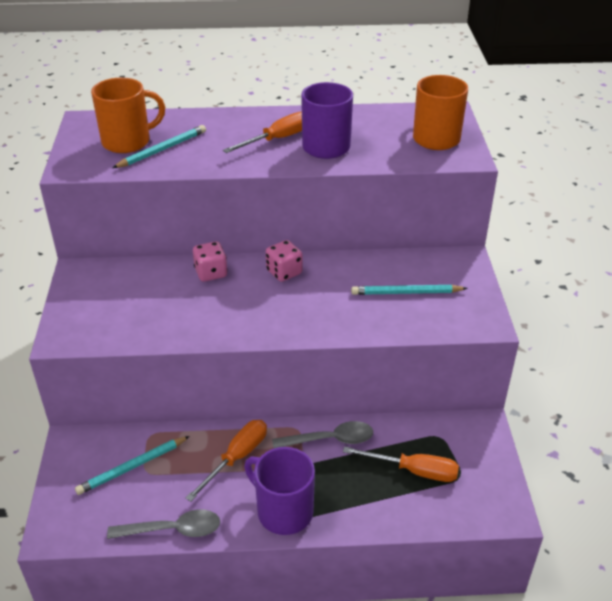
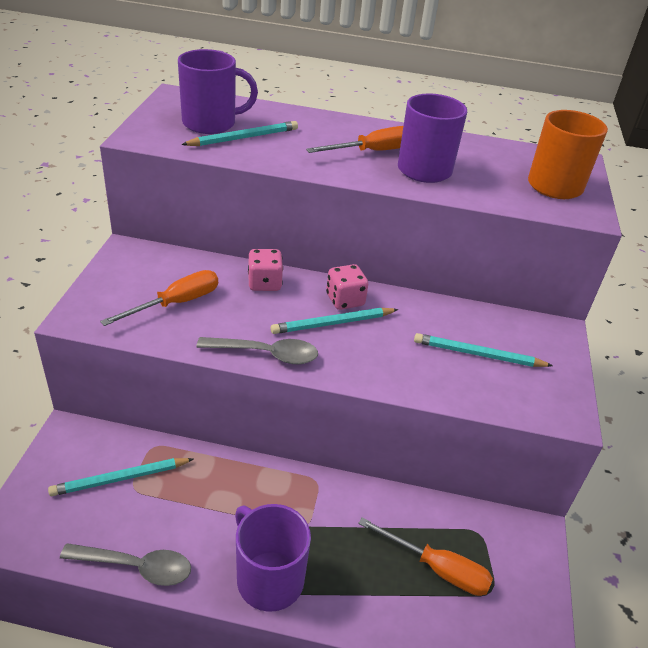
camera: 10 degrees right, 0 degrees up
(127, 142) = (211, 123): orange mug -> purple mug
(237, 458) = (237, 498): orange screwdriver -> orange screwdriver (176, 303)
(280, 294) = (333, 323): none -> turquoise pencil
(330, 439) = (349, 503): grey spoon -> grey spoon (266, 354)

